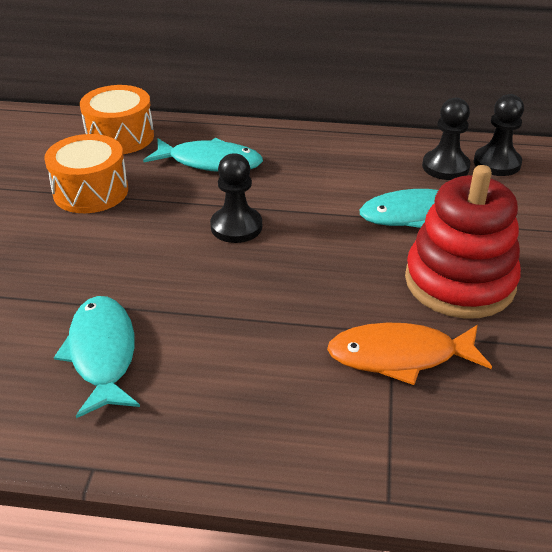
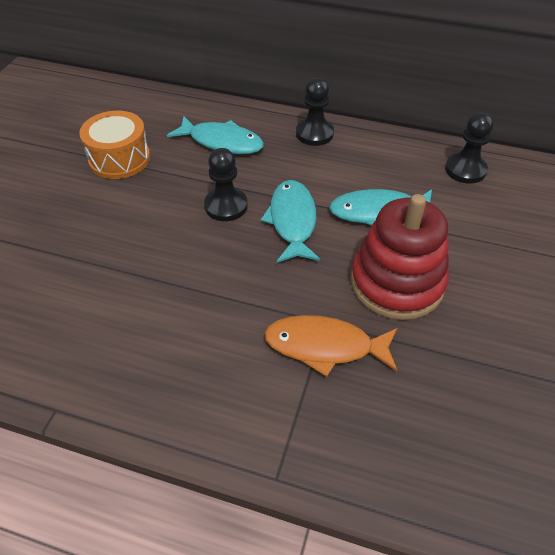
camera: 10 degrees right, 10 degrees up
(102, 354) = (89, 309): turquoise fish -> turquoise fish (292, 221)
(120, 137) = (156, 110): orange drum -> none
(445, 167) = (419, 168): black pawn -> black pawn (314, 133)

